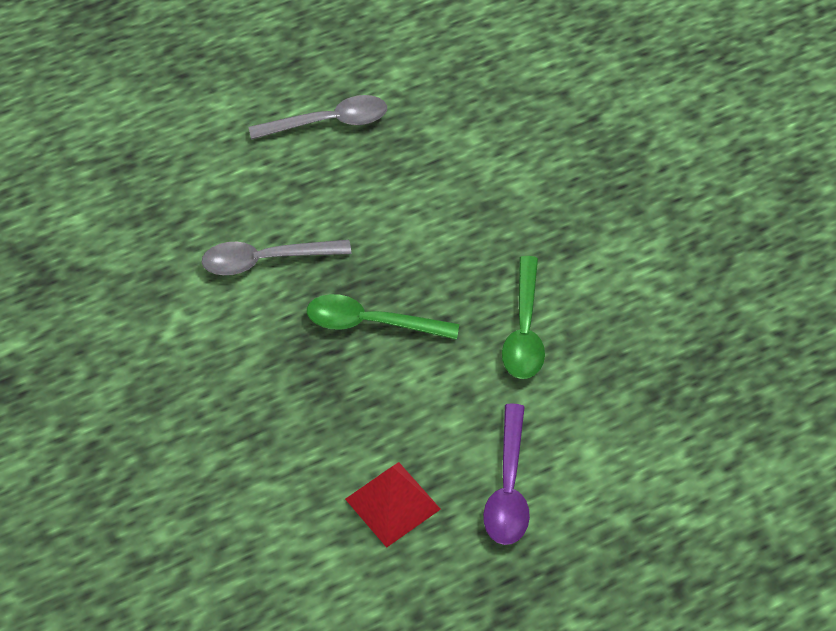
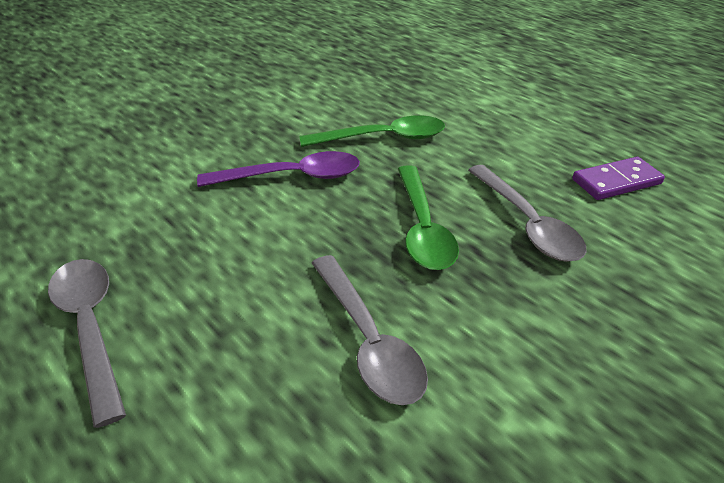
camera: 105 degrees left, 15 degrees down
(353, 400) = (527, 223): none -> grey spoon
(392, 504) = (616, 182): red pyramid -> purple domino
(508, 487) = (546, 128): purple spoon -> purple spoon (292, 177)

